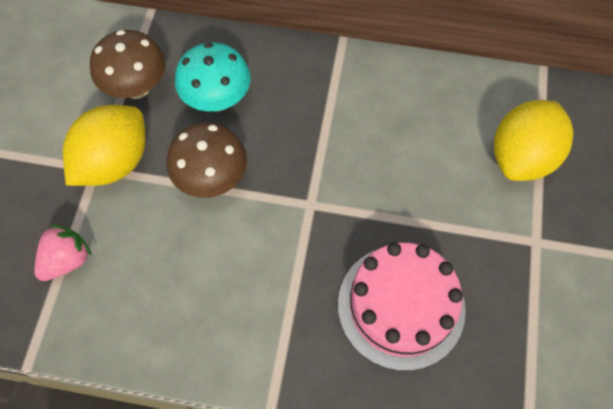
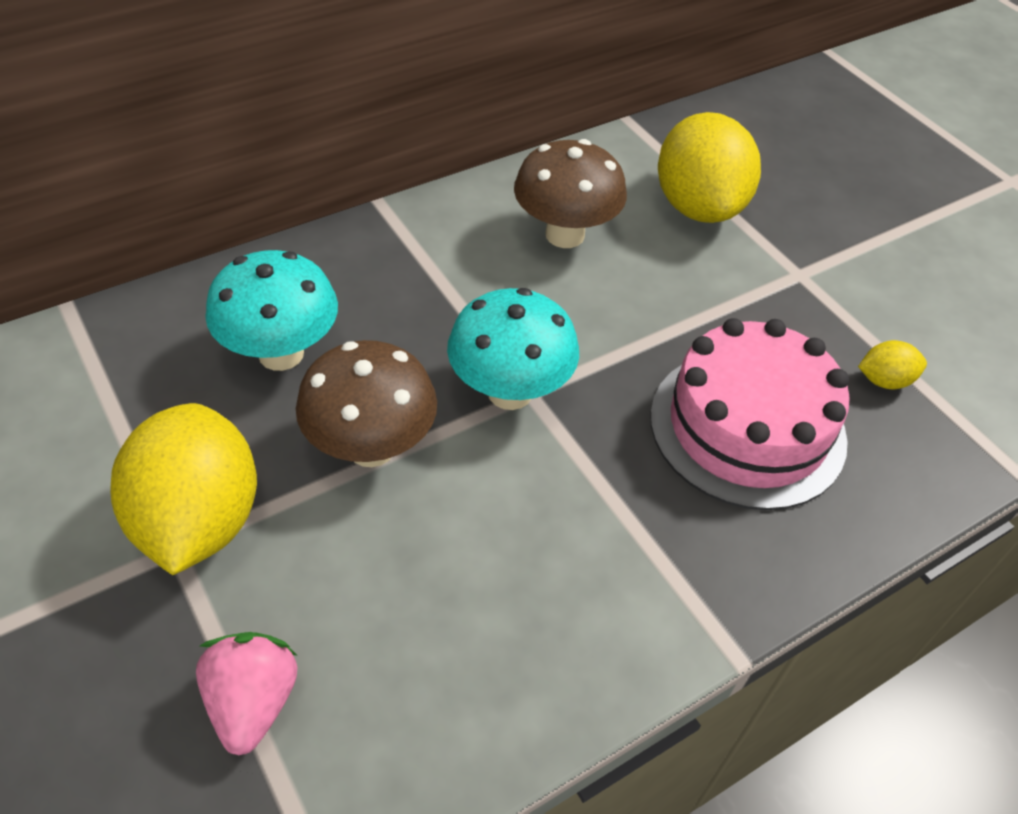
camera: 45 degrees left, 15 degrees down
(137, 88) = (139, 407): brown mushroom -> brown mushroom (565, 235)
(301, 197) = (510, 392): none -> turquoise mushroom
(510, 340) = (884, 380): none -> yellow lemon

